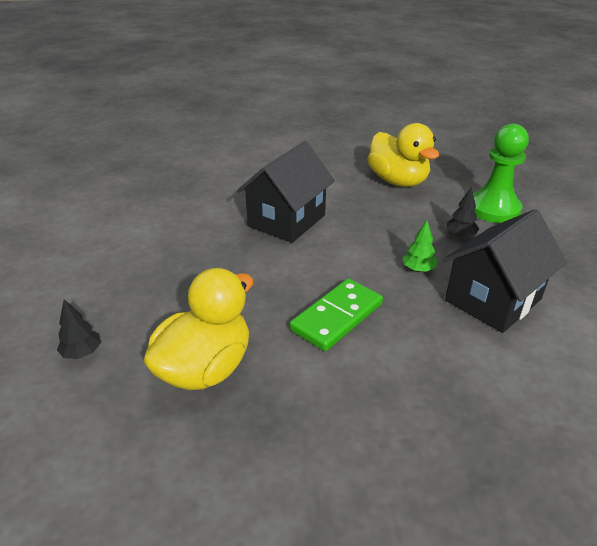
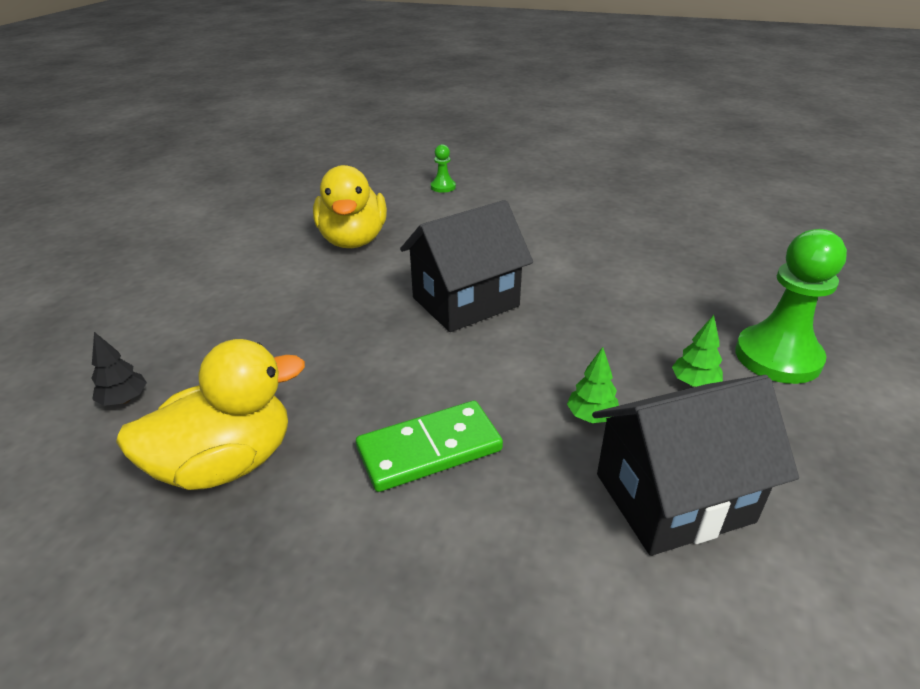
camera: 25 degrees right, 0 degrees up
(206, 145) = (443, 187): none -> green pawn
(398, 181) = (656, 282): yellow duck -> yellow duck (353, 240)
(460, 235) = (694, 383): black tree -> green tree

